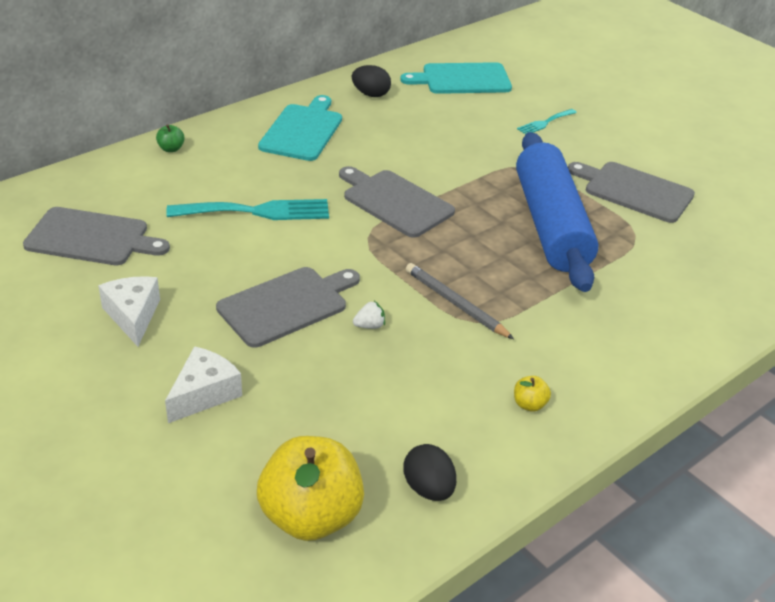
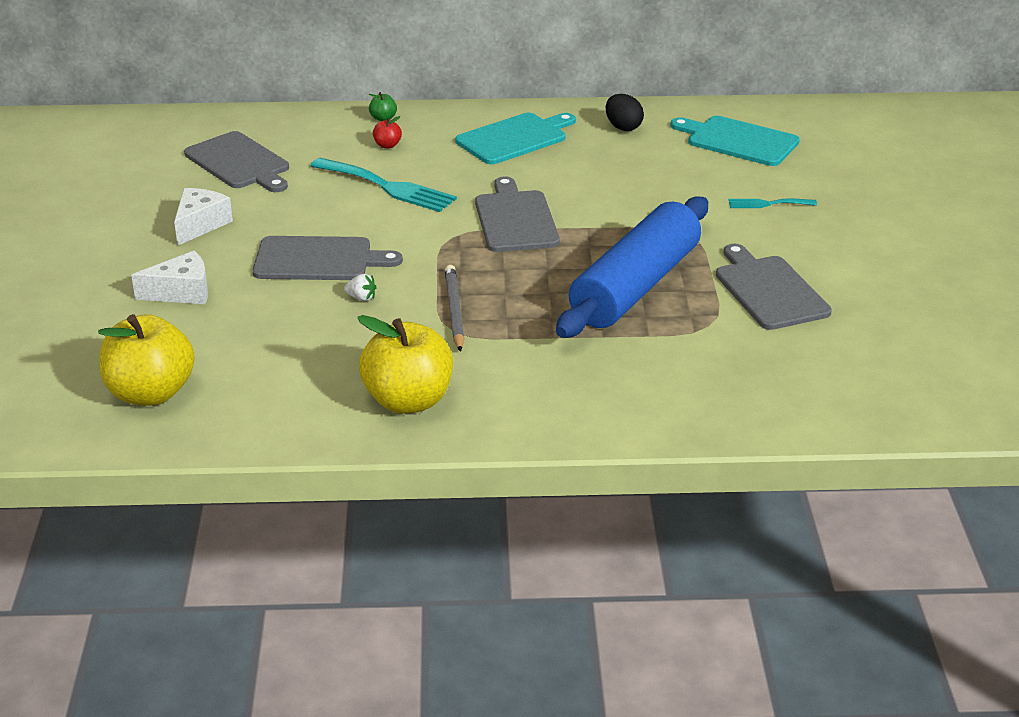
camera: 40 degrees right, 5 degrees down
(207, 173) = (387, 145): none -> red apple
(428, 488) = (252, 415): black egg -> none
(529, 404) = (408, 401): yellow apple -> yellow apple, size x2.50

